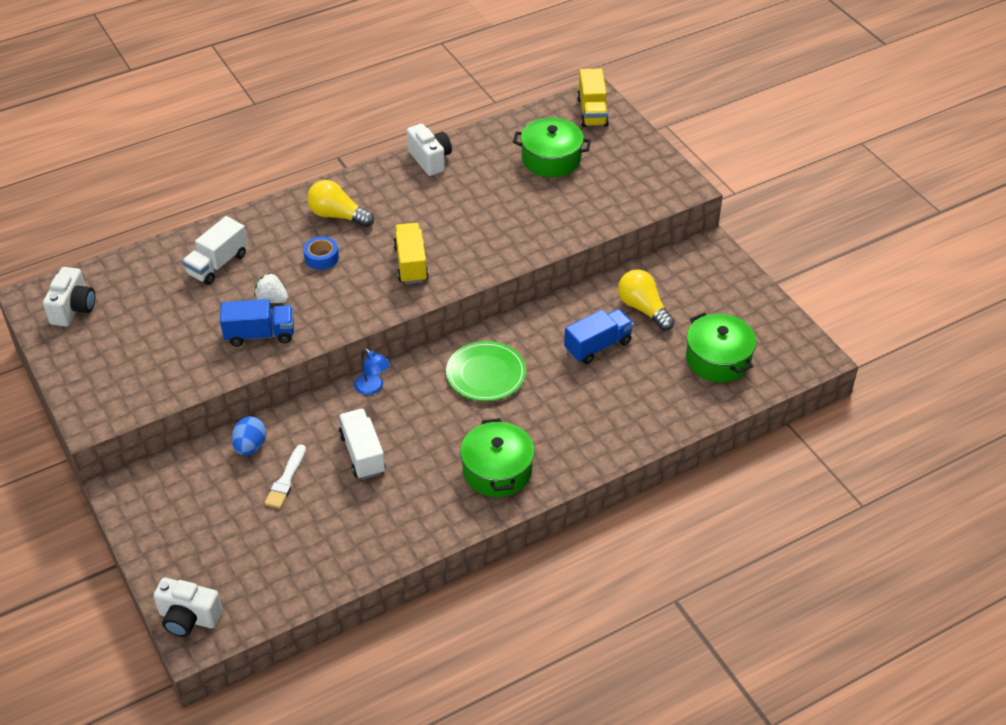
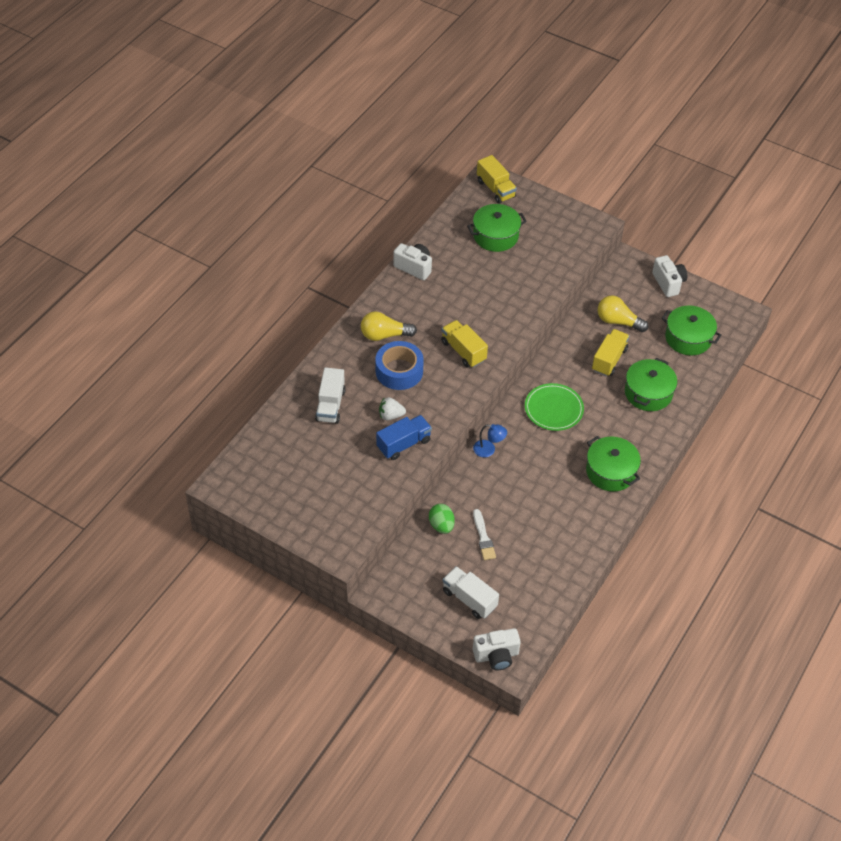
camera: 30 degrees left, 5 degrees up
(73, 309) = (256, 480): white camera -> white camera (668, 283)
(250, 446) = (441, 525): blue egg -> green egg
(321, 257) = (399, 371): blue tape -> blue tape, size x1.80
(362, 454) = (518, 498): white truck -> white truck (469, 599)
(598, 346) = (609, 360): blue truck -> yellow truck
(616, 401) = (648, 393): none -> green pot

